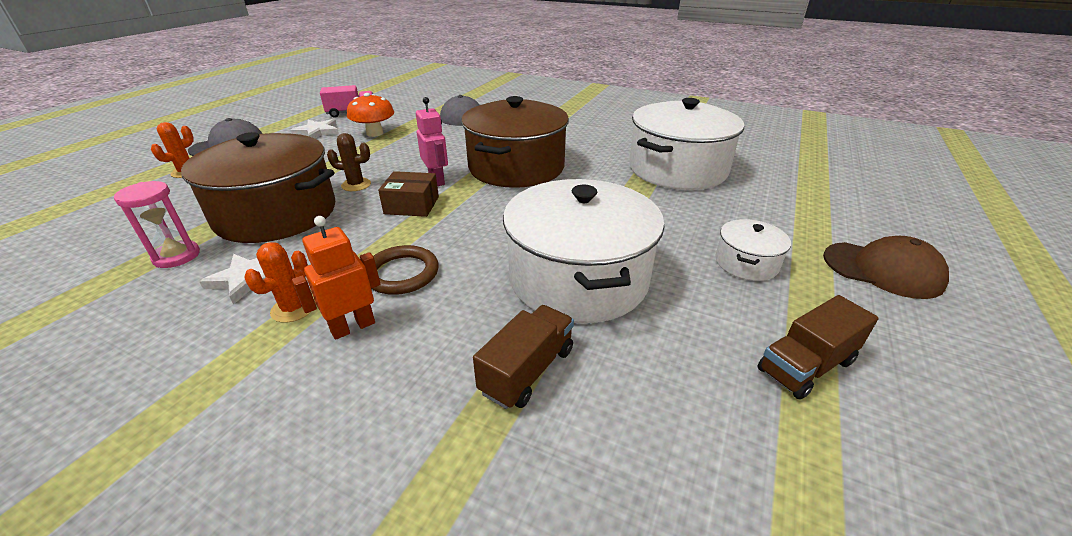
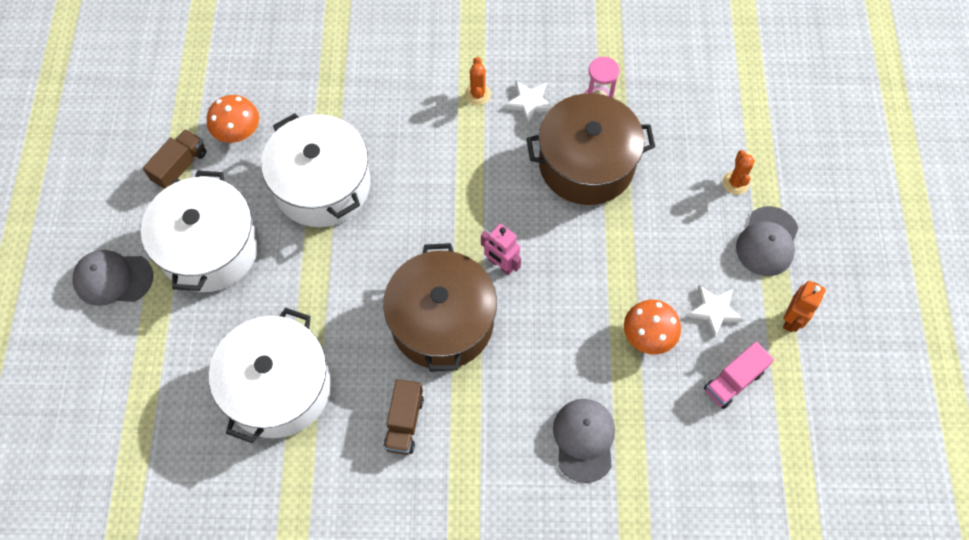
camera: 155 degrees right, 30 degrees up
(353, 327) = (433, 97): orange robot -> orange robot (792, 319)
(356, 185) = (565, 227): brown cactus -> none
(402, 273) = (438, 144): brown ring -> none
(412, 205) = (492, 218): brown box -> none
(527, 370) = (324, 108): brown truck -> brown truck (404, 422)
(694, 385) = (238, 132): none -> orange mushroom
(746, 263) = (210, 248): white pot -> white pot, size x2.19
(882, 270) = (113, 278): brown cap -> grey cap

